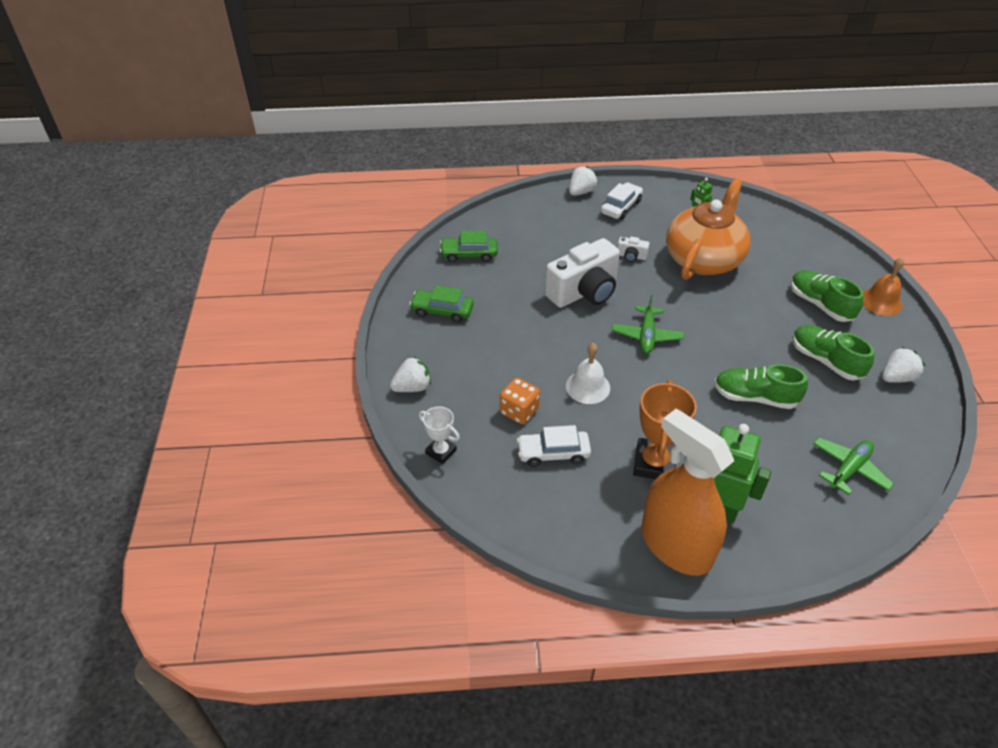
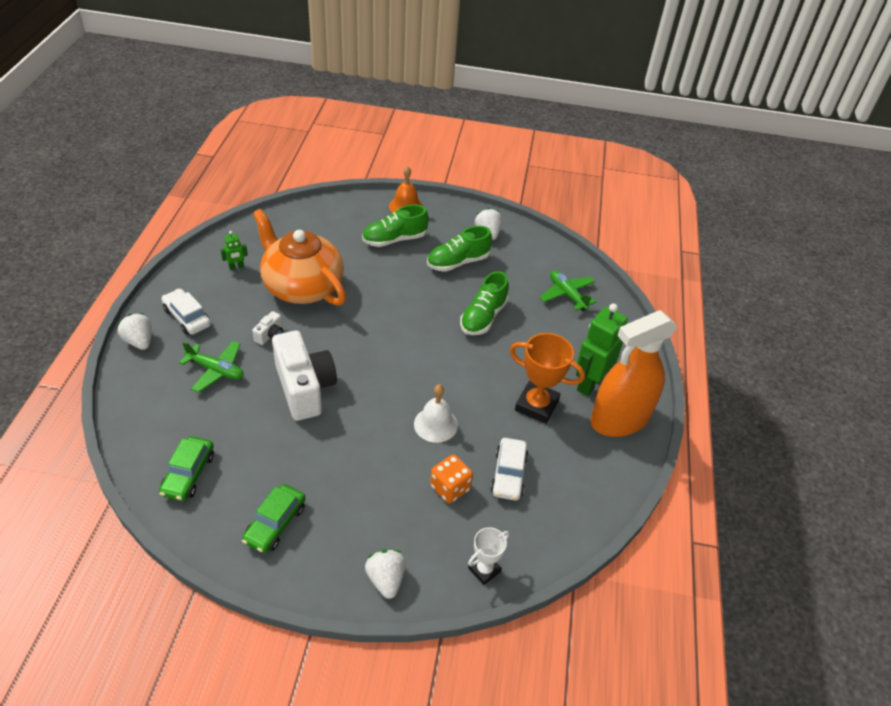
camera: 80 degrees left, 0 degrees up
(646, 335) = (386, 360): green plane -> green plane (216, 370)

